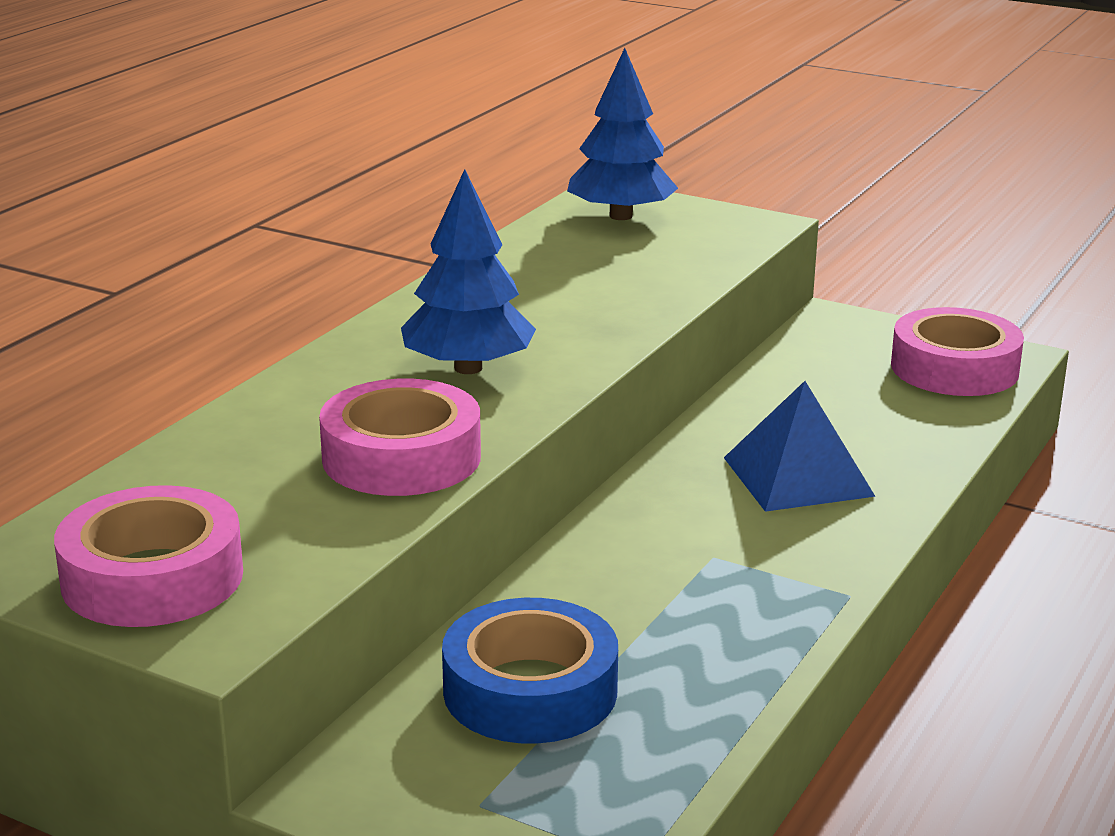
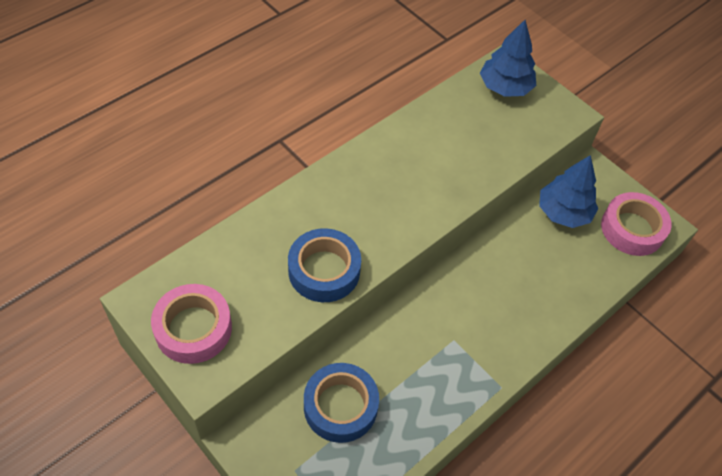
camera: 15 degrees right, 30 degrees up
(401, 457) = (324, 270): pink tape -> blue tape
(468, 368) = (379, 206): blue tree -> blue tree (563, 212)
(797, 476) = (517, 293): blue pyramid -> none

